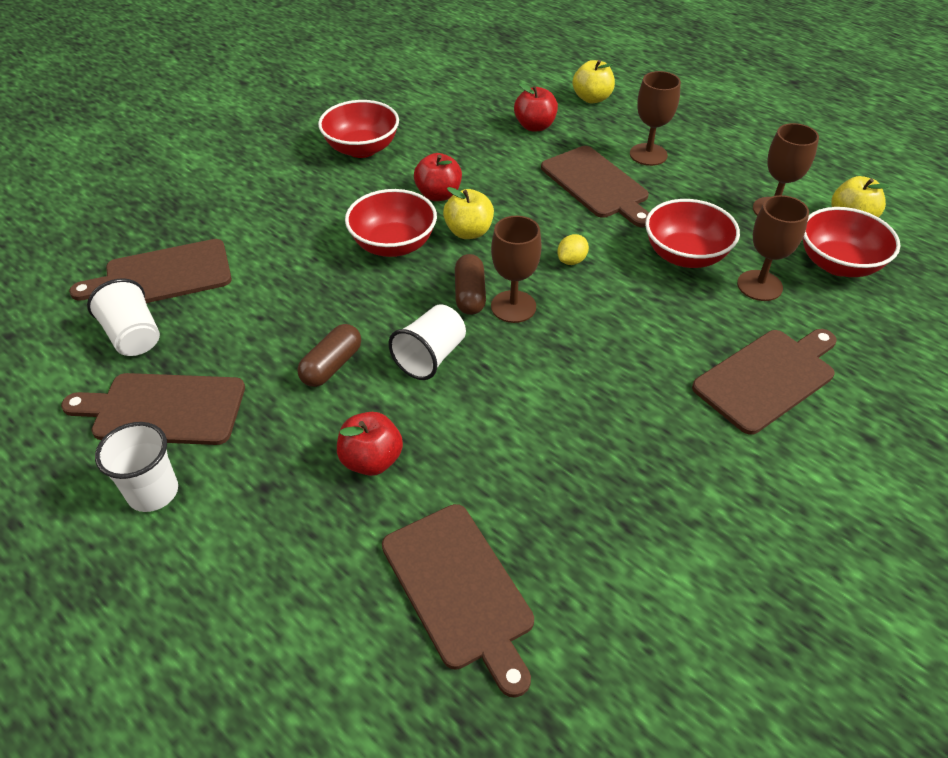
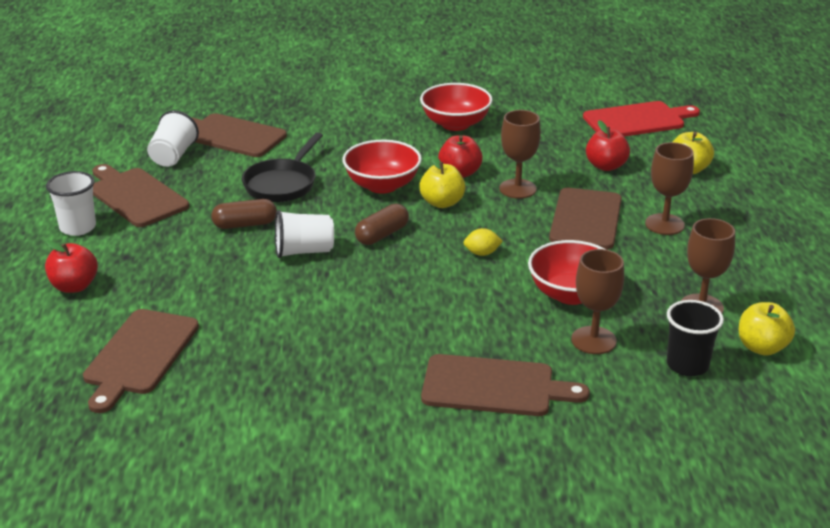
camera: 45 degrees right, 15 degrees down
(299, 298) = (282, 184): none -> black pan
(371, 460) = (192, 277): red apple -> red apple (74, 286)
(494, 74) = (637, 120): none -> red cutting board
(513, 306) = (397, 255): brown goblet -> brown goblet (517, 189)
(838, 264) = (687, 365): red bowl -> black cup

